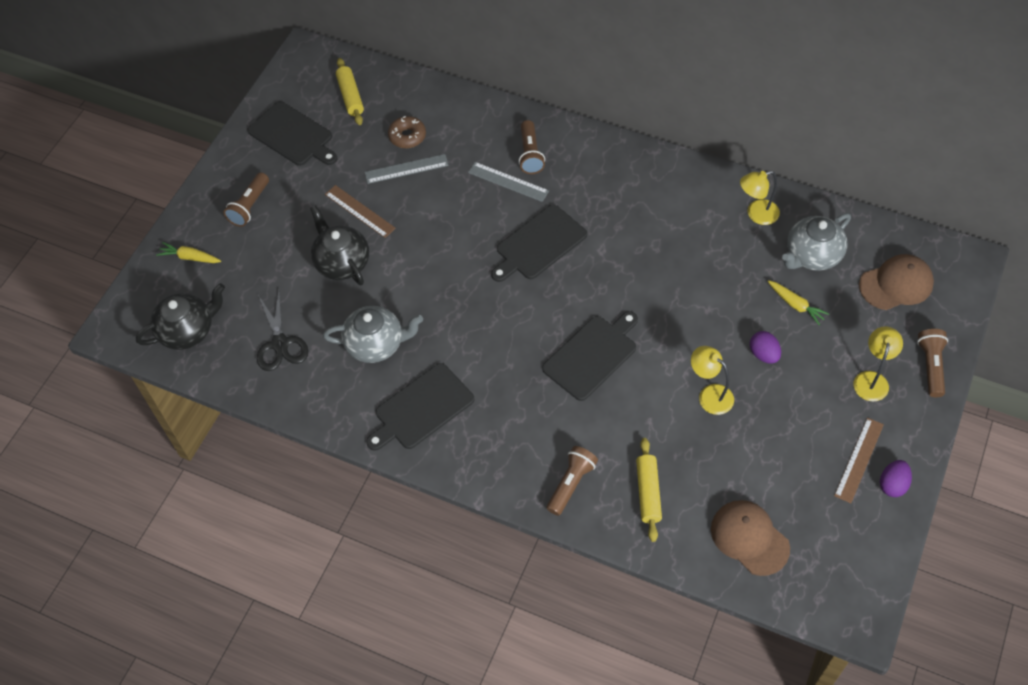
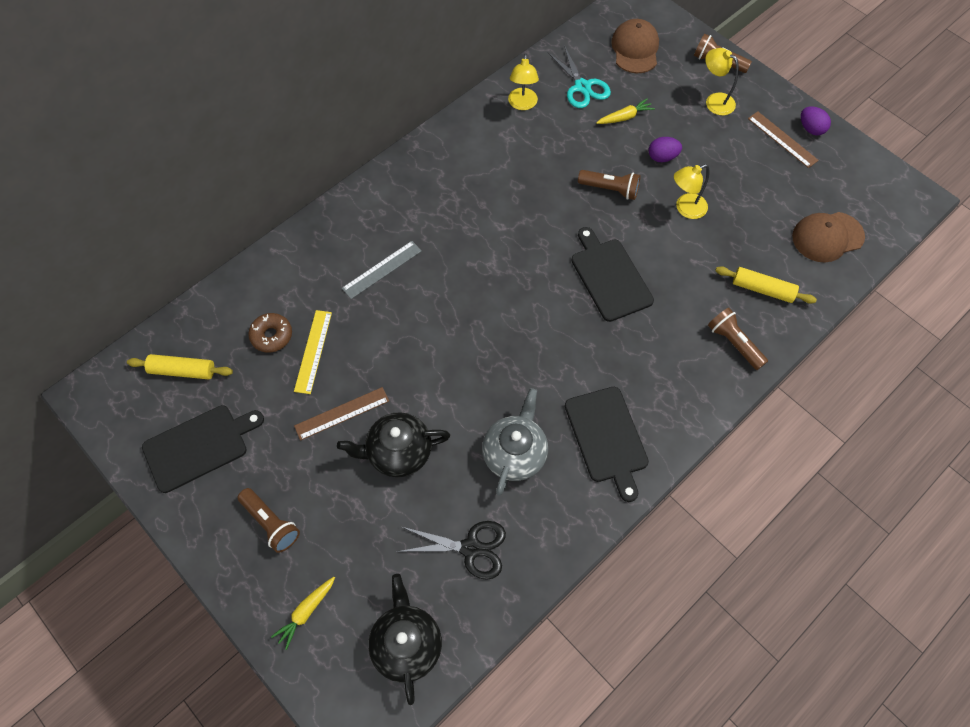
camera: 70 degrees left, 5 degrees up
(406, 169) = (313, 351): grey ruler -> yellow ruler
(530, 154) = (360, 239): brown flashlight -> brown flashlight (610, 189)
(539, 244) = (468, 272): black cutting board -> none
(812, 255) = (582, 87): grey teapot -> turquoise scissors

